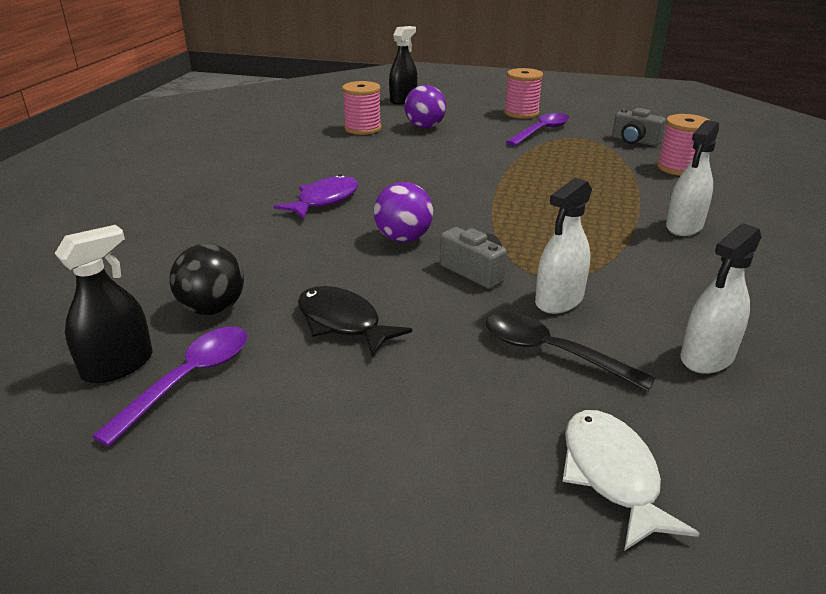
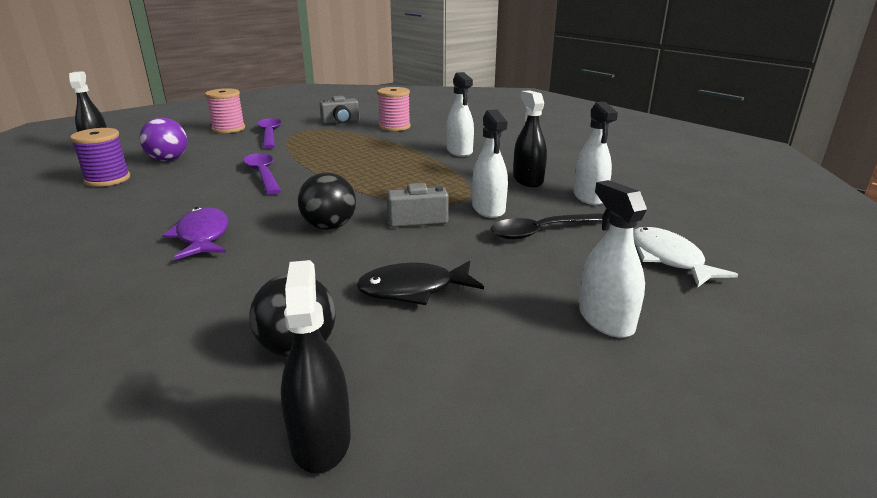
camera: 55 degrees left, 5 degrees down
(189, 379) = (402, 394): purple spoon -> purple spoon (263, 174)
(363, 128) = (108, 179): pink spool -> purple spool
(403, 238) = (329, 227): purple ball -> black ball
(403, 459) = (606, 320): none -> white spray bottle
(612, 475) = (668, 259): white fish -> white fish turned 45 degrees clockwise
(680, 297) = (528, 180): none -> black spray bottle

